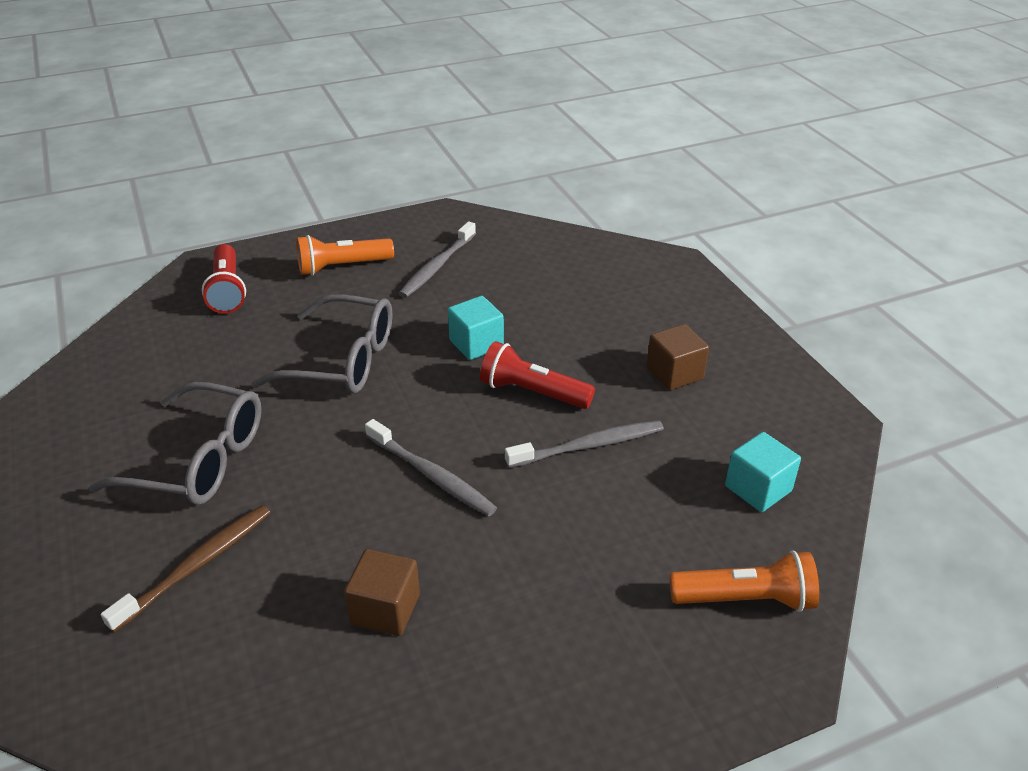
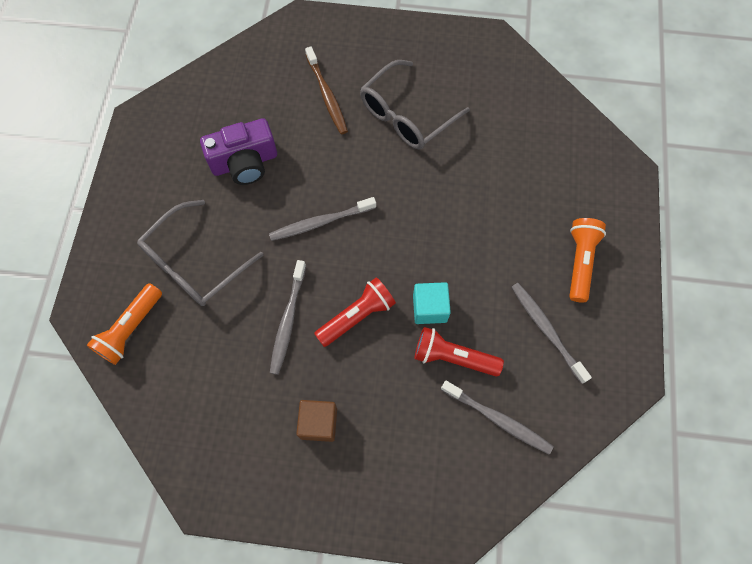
camera: 120 degrees right, 30 degrees up
(228, 290) = (584, 177): red flashlight -> red flashlight (453, 357)
(341, 360) = (459, 217): grey glasses -> grey glasses (195, 262)
(385, 609) = (245, 162): brown cube -> purple camera
(553, 268) = (498, 419): none -> grey toothbrush
(758, 488) = (190, 396): turquoise cube -> none

